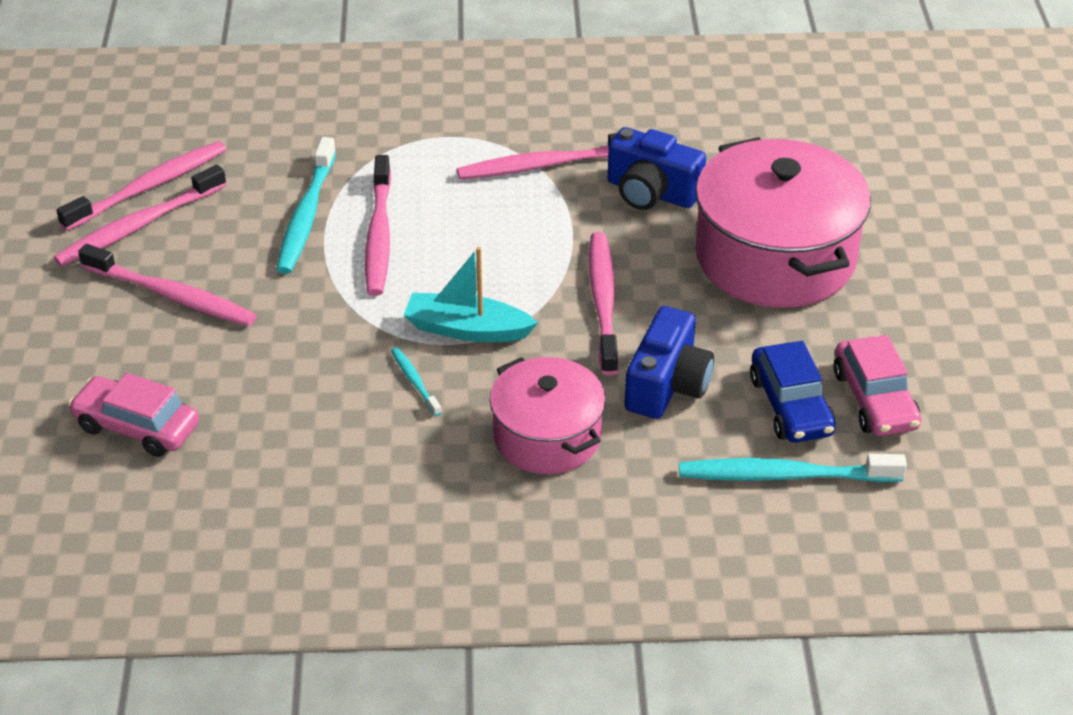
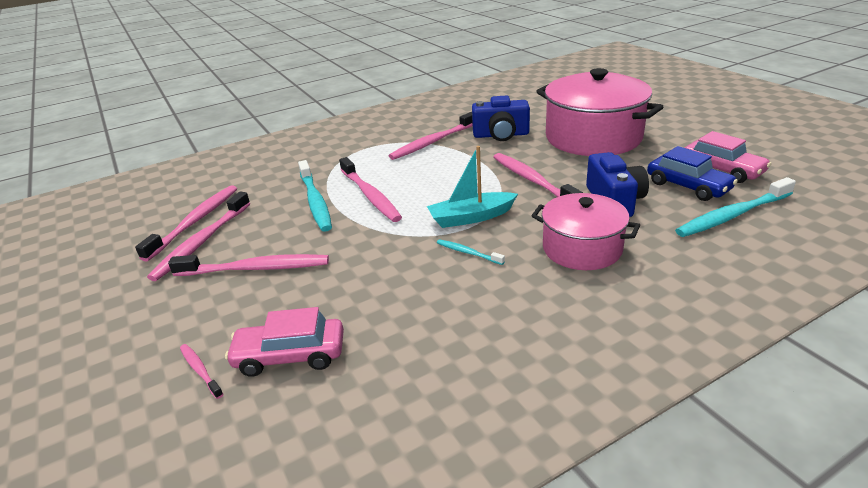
camera: 25 degrees left, 10 degrees down
(47, 404) = (200, 370): none -> pink toothbrush

